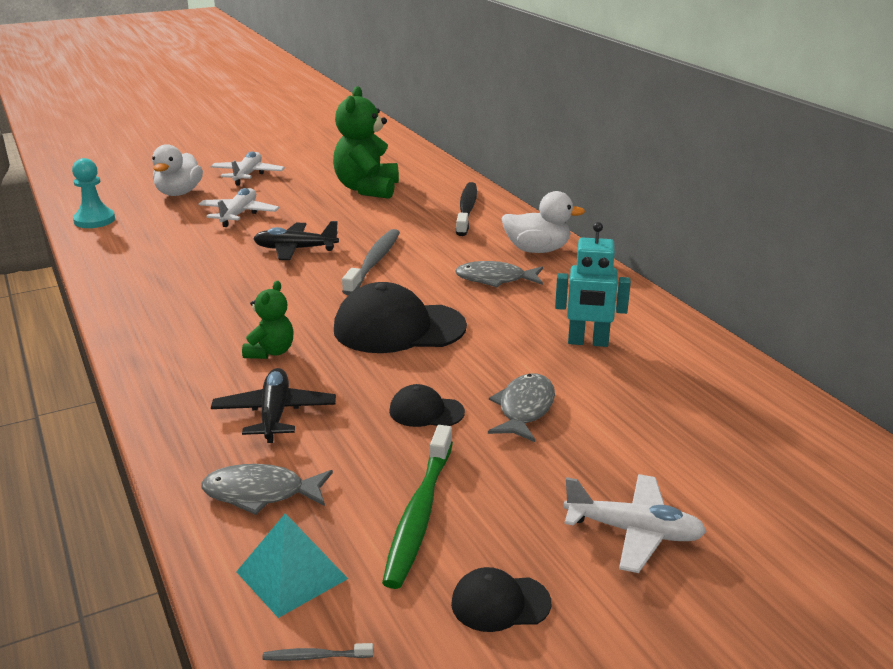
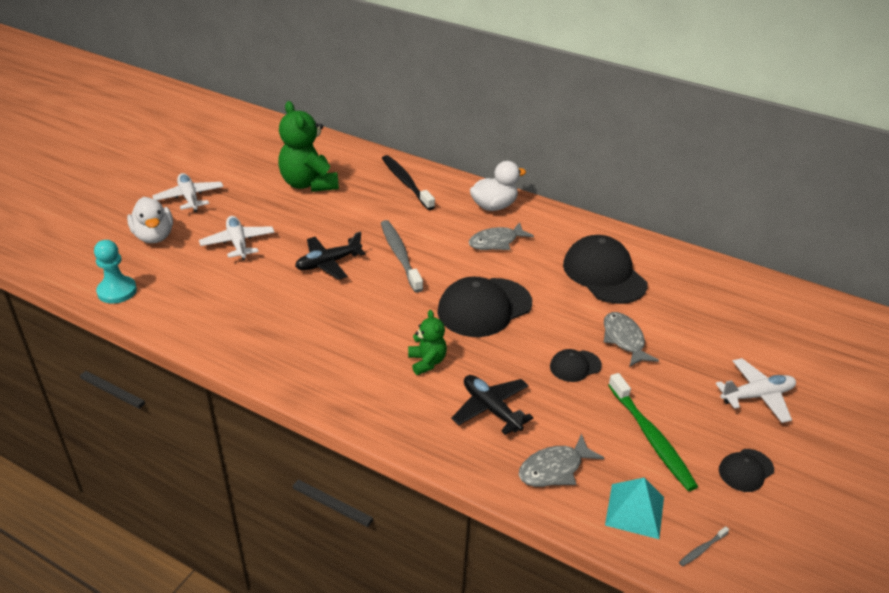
camera: 35 degrees left, 10 degrees up
(588, 342) = (604, 274): turquoise robot -> black cap

